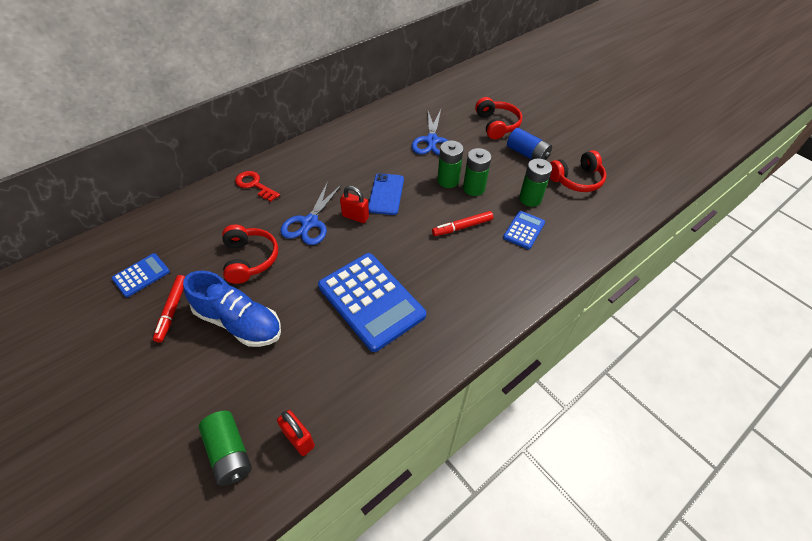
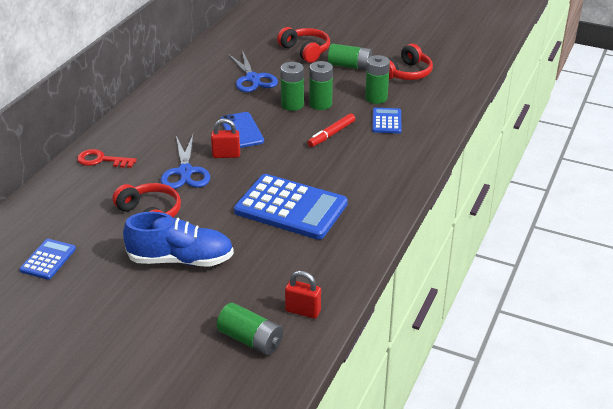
camera: 25 degrees left, 15 degrees down
(172, 310) = (107, 273): red marker -> none
(527, 154) = (350, 66): blue battery -> green battery

